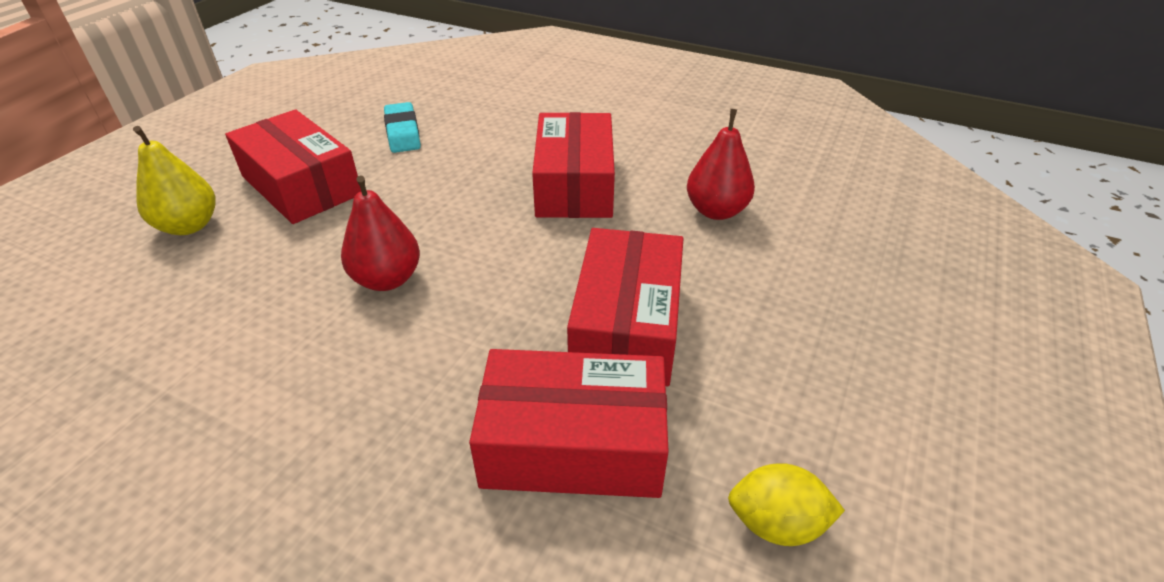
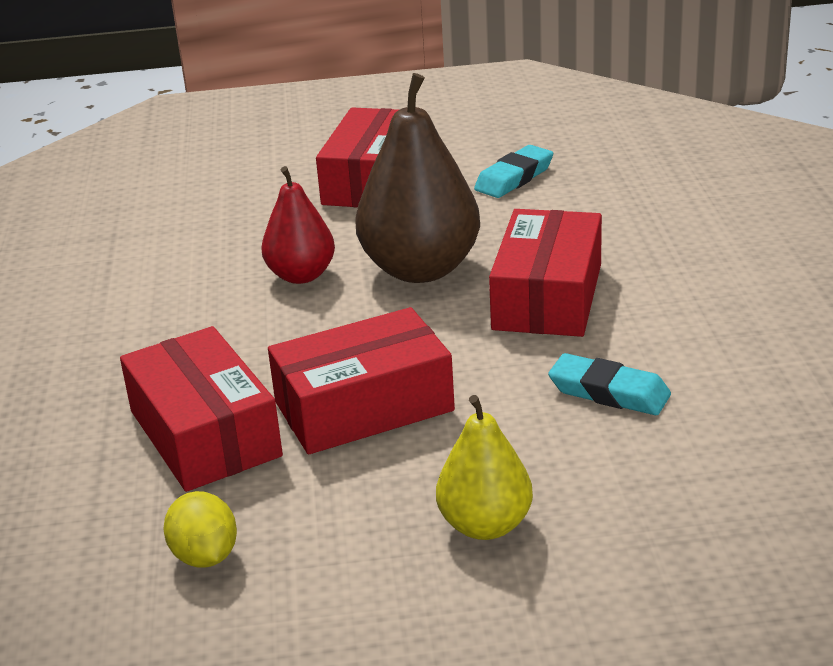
camera: 60 degrees right, 10 degrees down
(189, 226) = (272, 170): yellow pear -> yellow pear (485, 525)
(465, 218) = (420, 269): none -> brown pear
(574, 184) = (547, 296): red box -> red box turned 45 degrees counterclockwise
(716, 211) = (609, 392): red pear -> turquoise eraser

